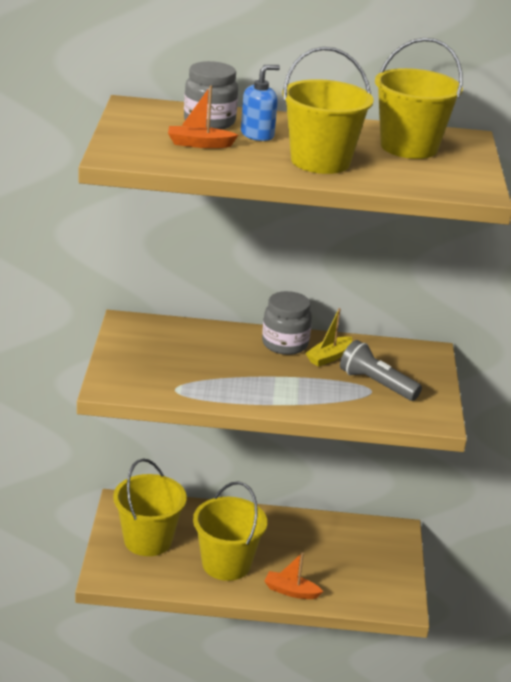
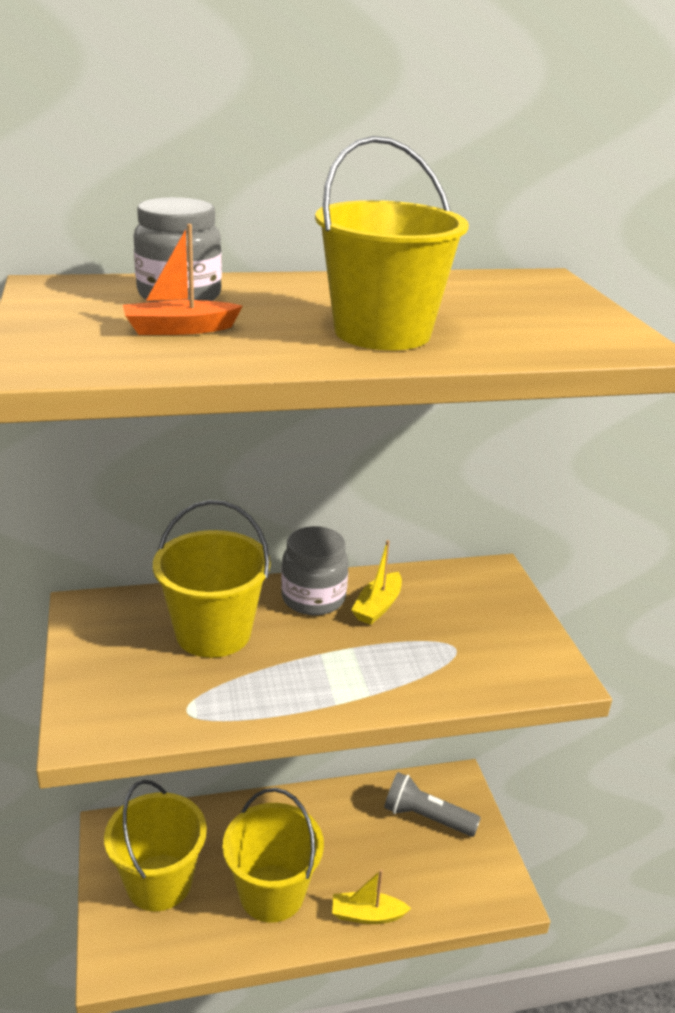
camera: 15 degrees left, 0 degrees up
(257, 135) = (263, 306): blue soap dispenser -> none
(291, 591) = (367, 915): orange boat -> yellow boat
(376, 384) = (457, 636): grey flashlight -> grey flashlight (426, 817)
(409, 147) = (487, 298): yellow bucket -> yellow bucket (213, 633)

